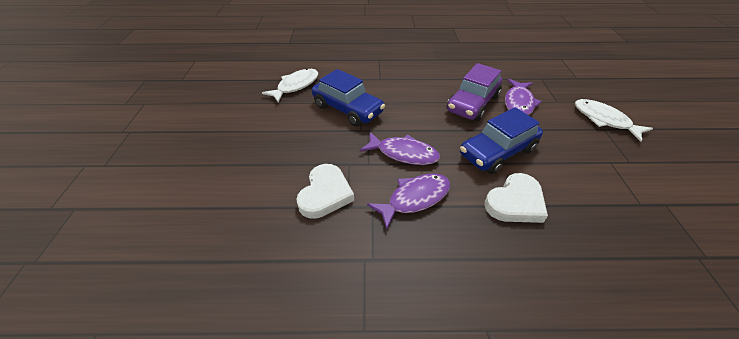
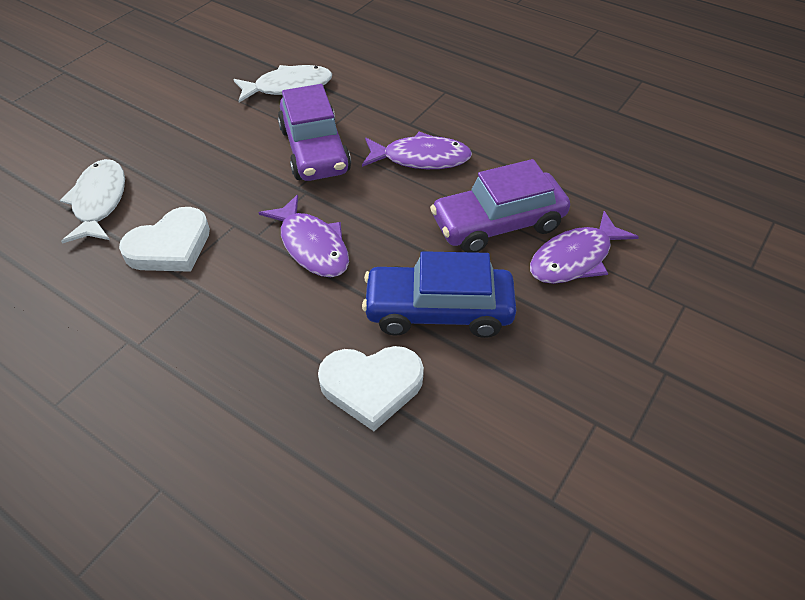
camera: 35 degrees right, 5 degrees up
(347, 109) = (314, 150): blue car -> purple car
(415, 198) = (257, 308): purple fish -> purple fish (421, 158)
(604, 120) = (688, 358): white fish -> white fish (99, 201)

